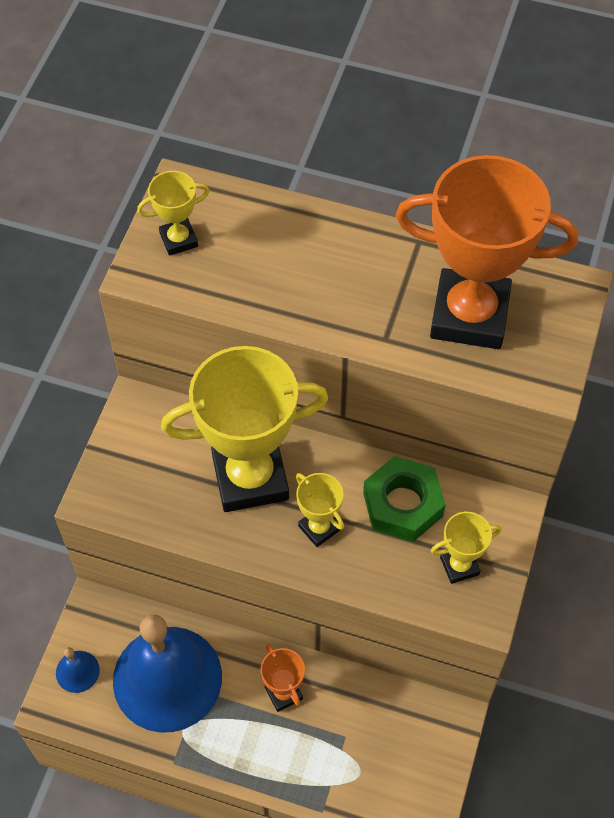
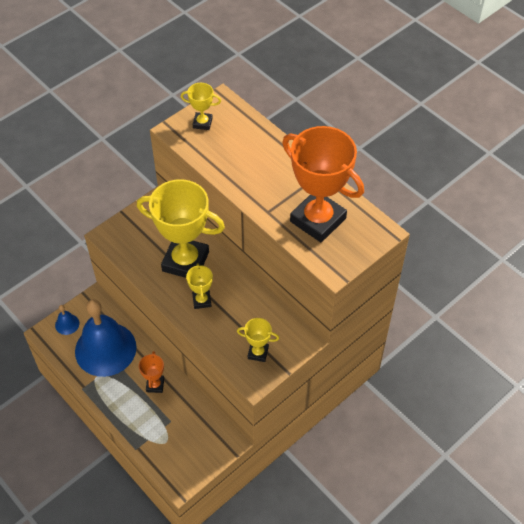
camera: 30 degrees right, 5 degrees down
(403, 504) = (250, 310): green nut -> none

